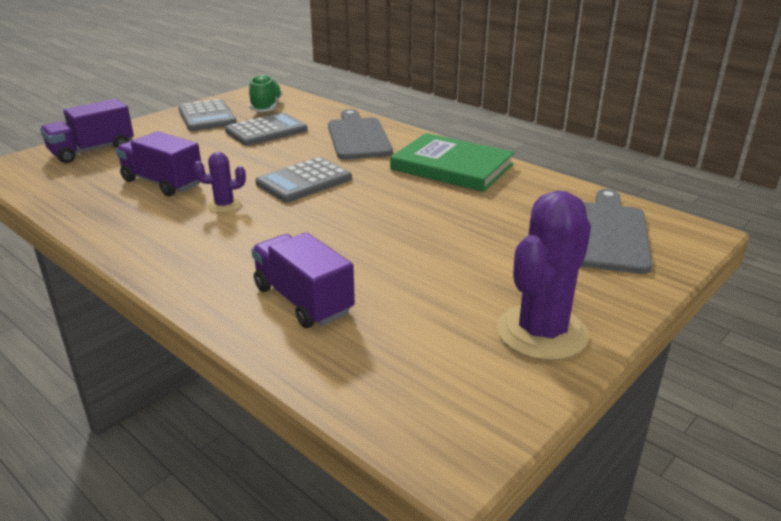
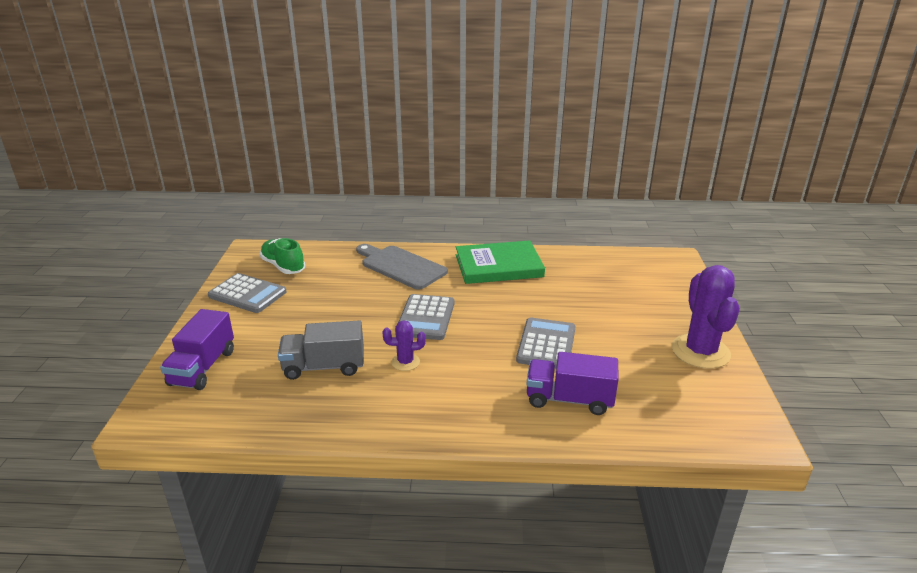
camera: 40 degrees left, 0 degrees up
(163, 183) = (324, 367): purple truck -> grey truck
(224, 205) = (405, 362): purple cactus -> purple cactus turned 45 degrees clockwise
(266, 131) = (322, 288): grey calculator -> grey calculator (546, 344)
(609, 233) = (643, 276): grey cutting board -> none

